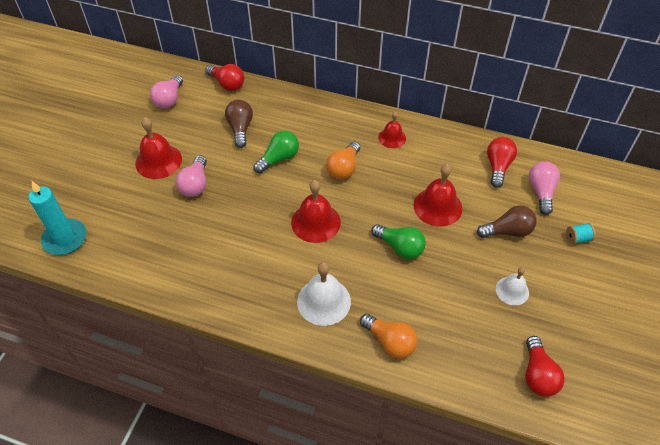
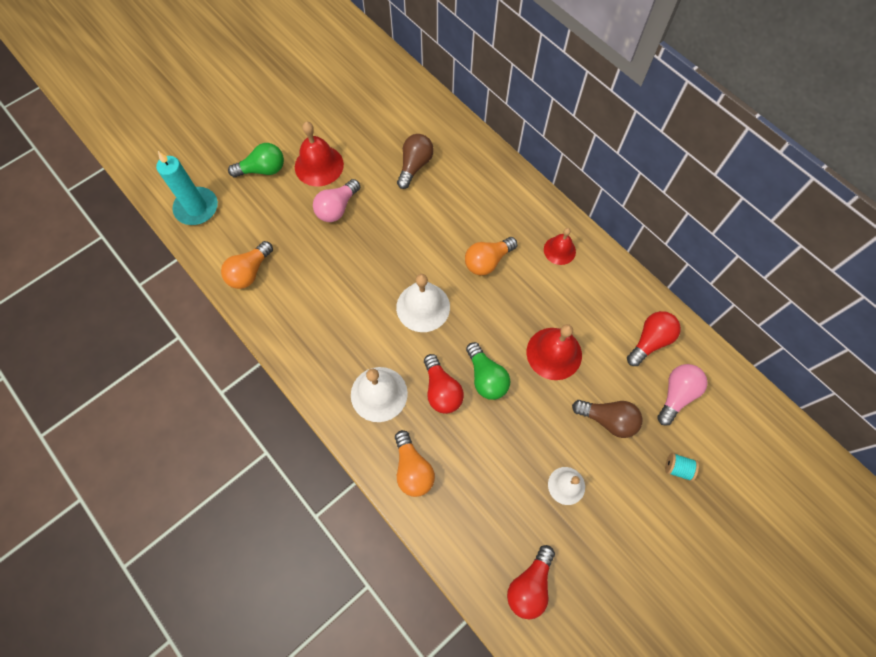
camera: 30 degrees right, 15 degrees up
(148, 265) = (249, 272): none -> orange light bulb
(169, 99) = (367, 99): pink light bulb -> none
(227, 84) = (433, 107): red light bulb -> red light bulb (441, 390)
(279, 158) = (431, 218): green light bulb -> green light bulb (263, 170)
(315, 222) = (423, 307): red bell -> white bell

